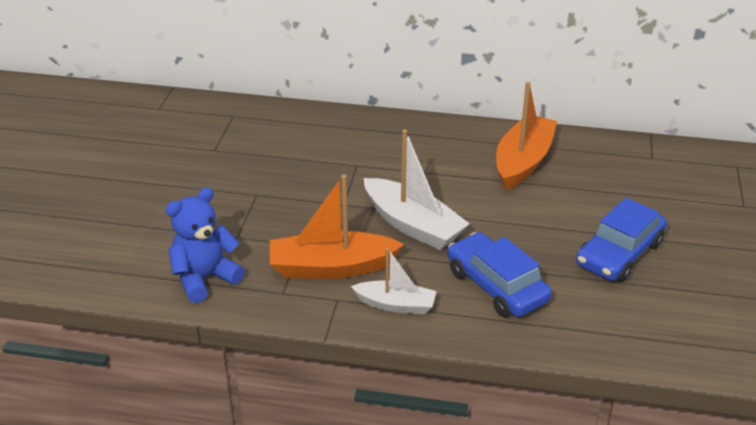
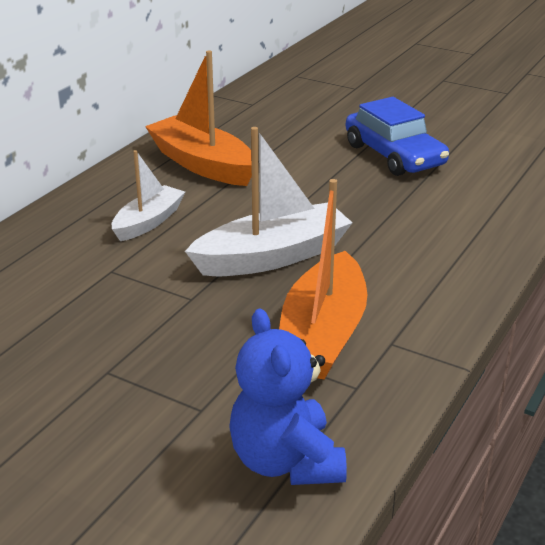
camera: 70 degrees left, 5 degrees down
(396, 305) = (420, 300): white boat -> white boat (148, 222)
(496, 286) = (414, 229): blue car -> none

